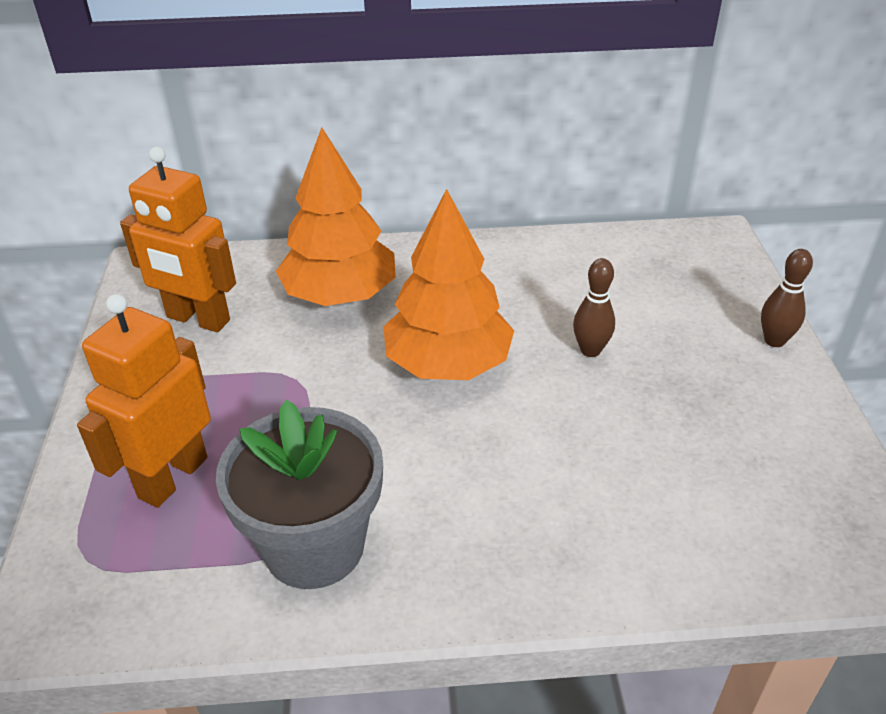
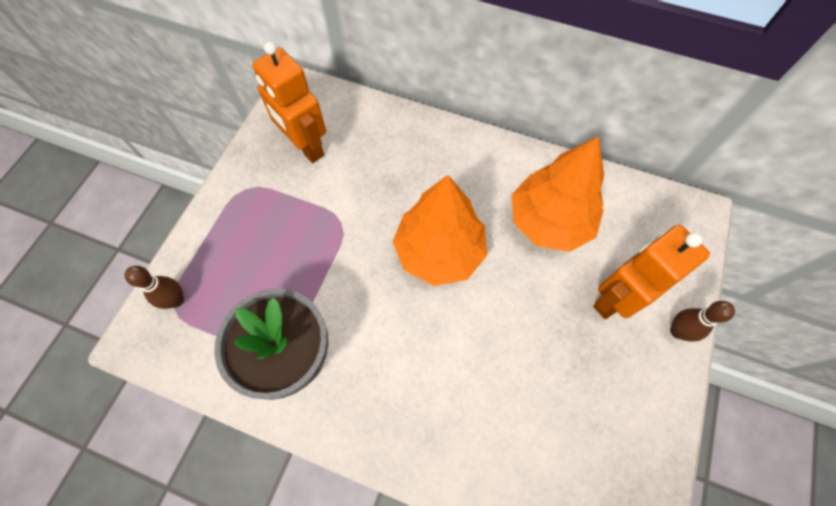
camera: 25 degrees right, 25 degrees up
(172, 477) = (239, 268): orange robot -> orange robot (615, 298)
(340, 295) = (401, 161): orange tree -> orange tree (549, 221)
(590, 350) = (539, 281): brown bowling pin -> brown bowling pin (176, 300)

